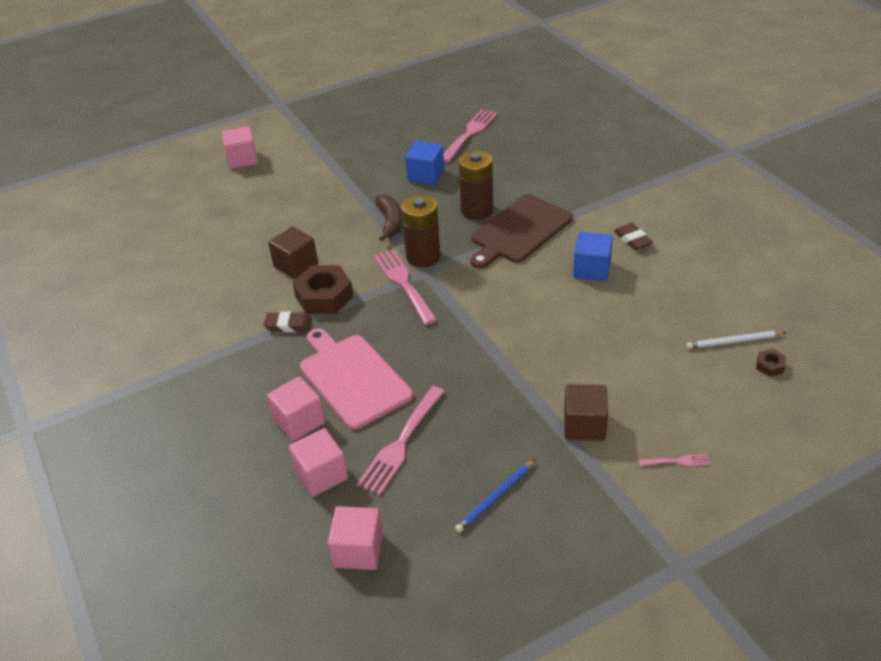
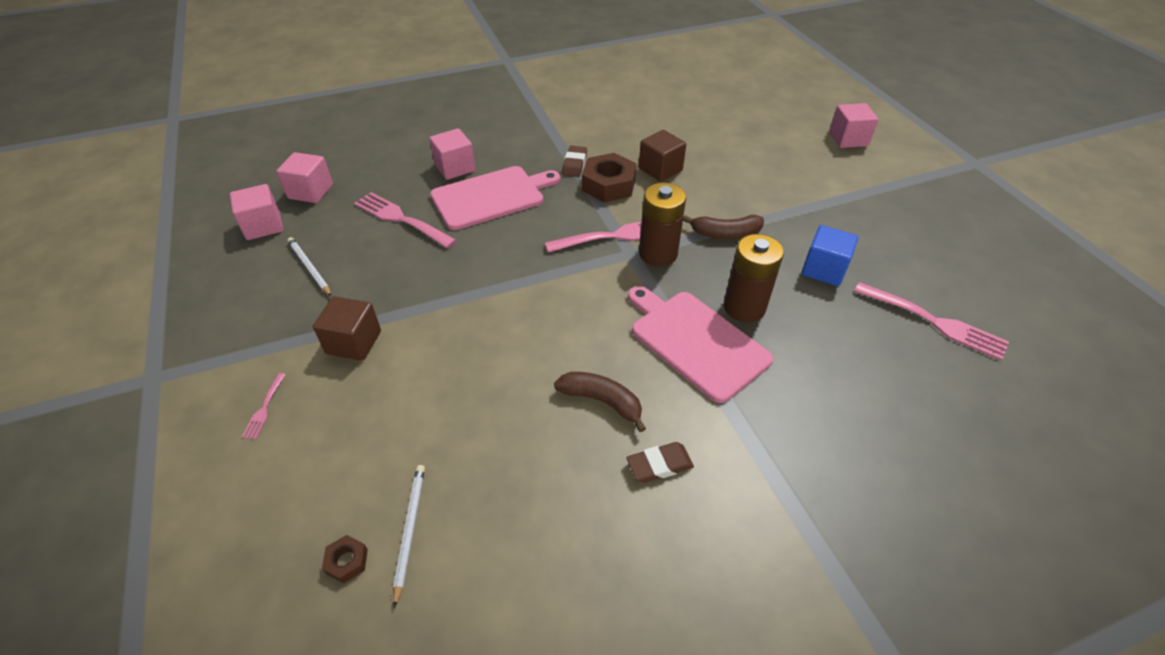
camera: 95 degrees right, 5 degrees up
(321, 475) = (393, 177): pink cube -> pink cube (263, 226)
(495, 497) = (309, 267): blue pencil -> white pencil
(519, 231) = (695, 341): brown cutting board -> pink cutting board
(592, 269) = (602, 401): blue cube -> brown banana

